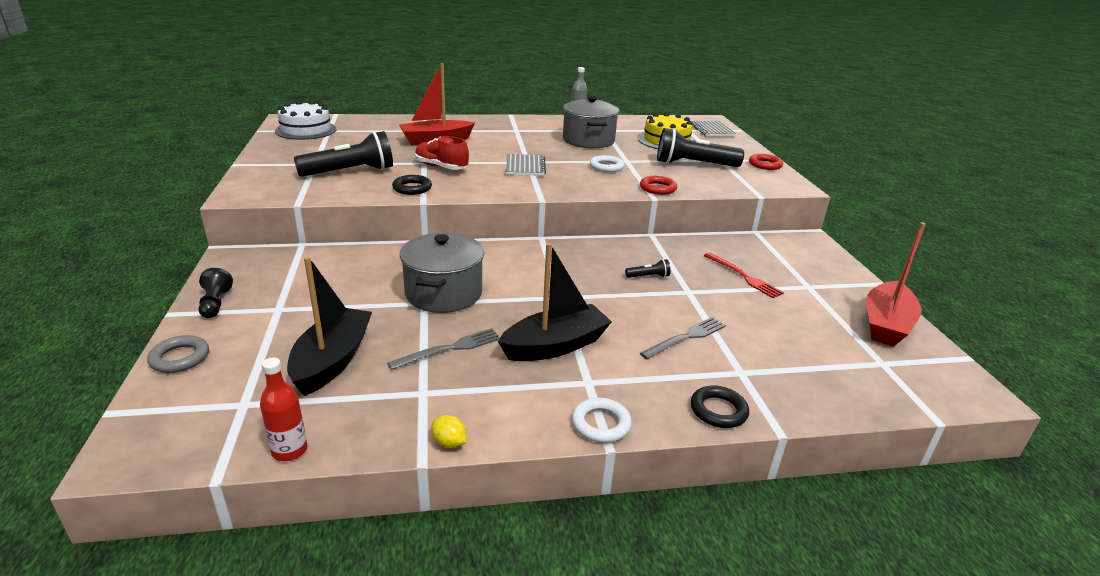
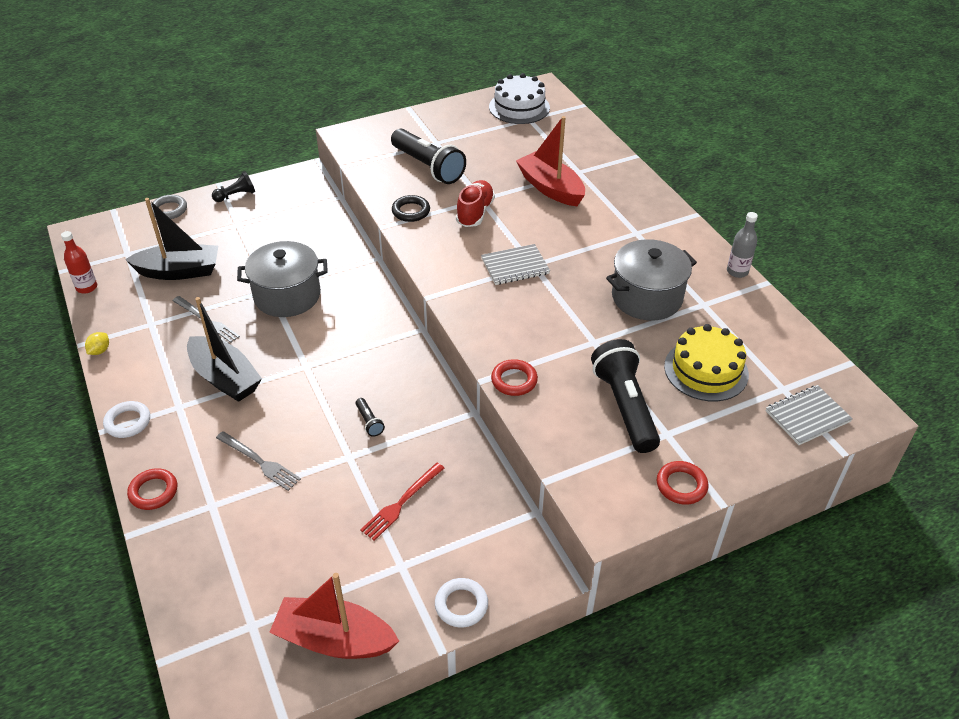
camera: 75 degrees right, 15 degrees up
(606, 167) = (558, 328): white ring -> white ring (461, 605)
(718, 410) = (153, 492): black ring -> red ring

